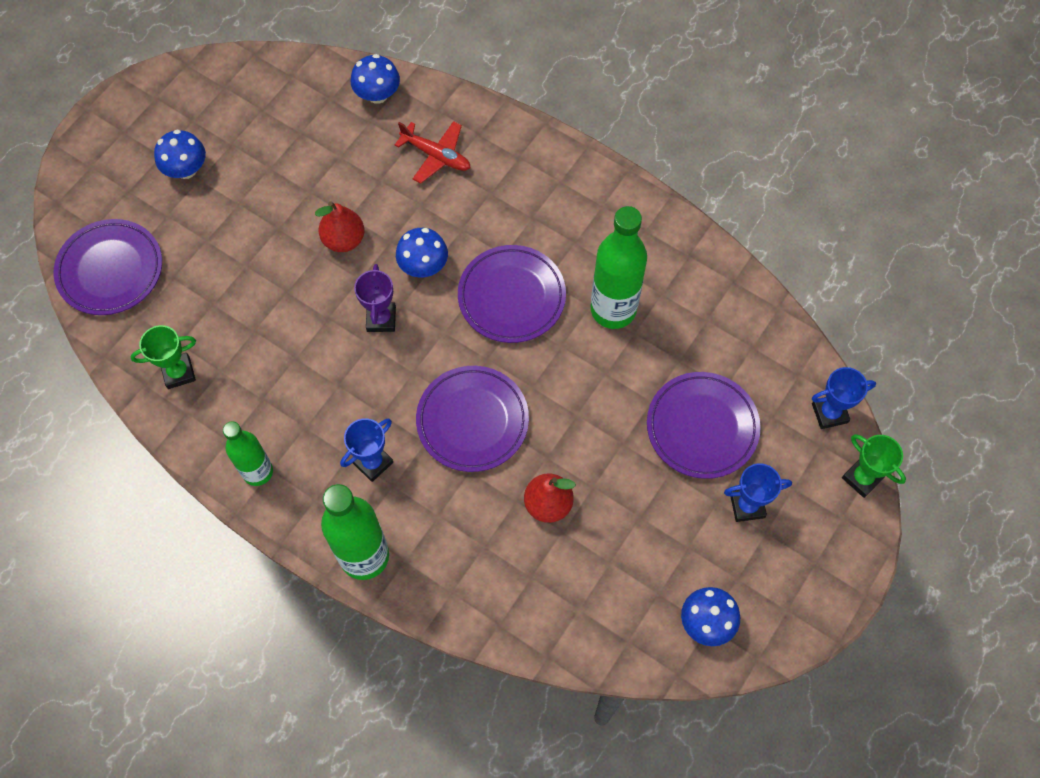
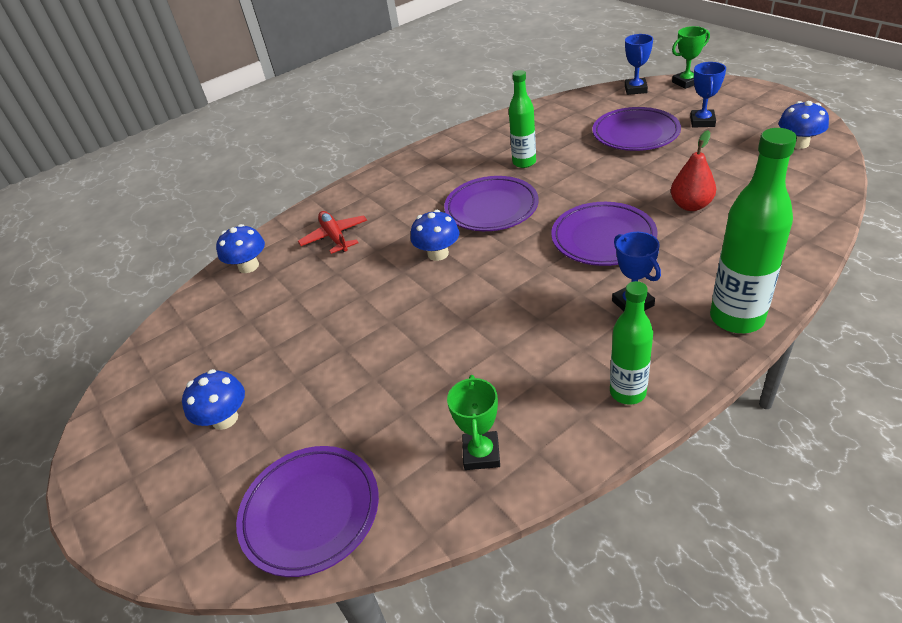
camera: 65 degrees left, 25 degrees down
(344, 240) = (384, 301): red pear -> none
(381, 319) = (480, 284): purple trophy -> none
(436, 156) = (335, 237): red plane -> red plane turned 75 degrees counterclockwise
(613, 309) = (524, 162): green bottle -> green bottle, size x0.64

